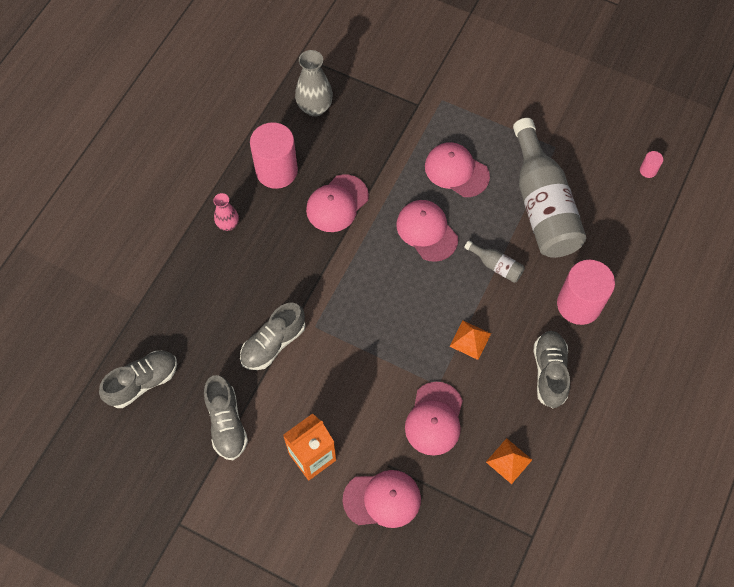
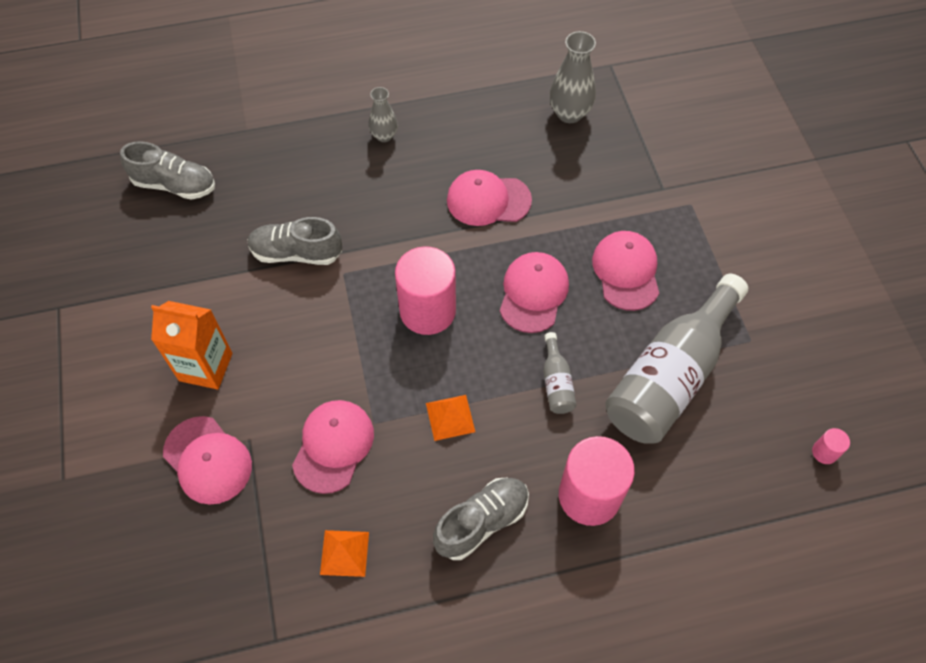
camera: 50 degrees right, 5 degrees down
(226, 423) = (185, 274): grey shoe -> none
(228, 224) = (384, 136): pink vase -> grey vase
(276, 170) = (474, 132): pink cylinder -> pink cylinder (427, 311)
(434, 419) = (333, 446): pink cap -> pink cap turned 135 degrees clockwise

